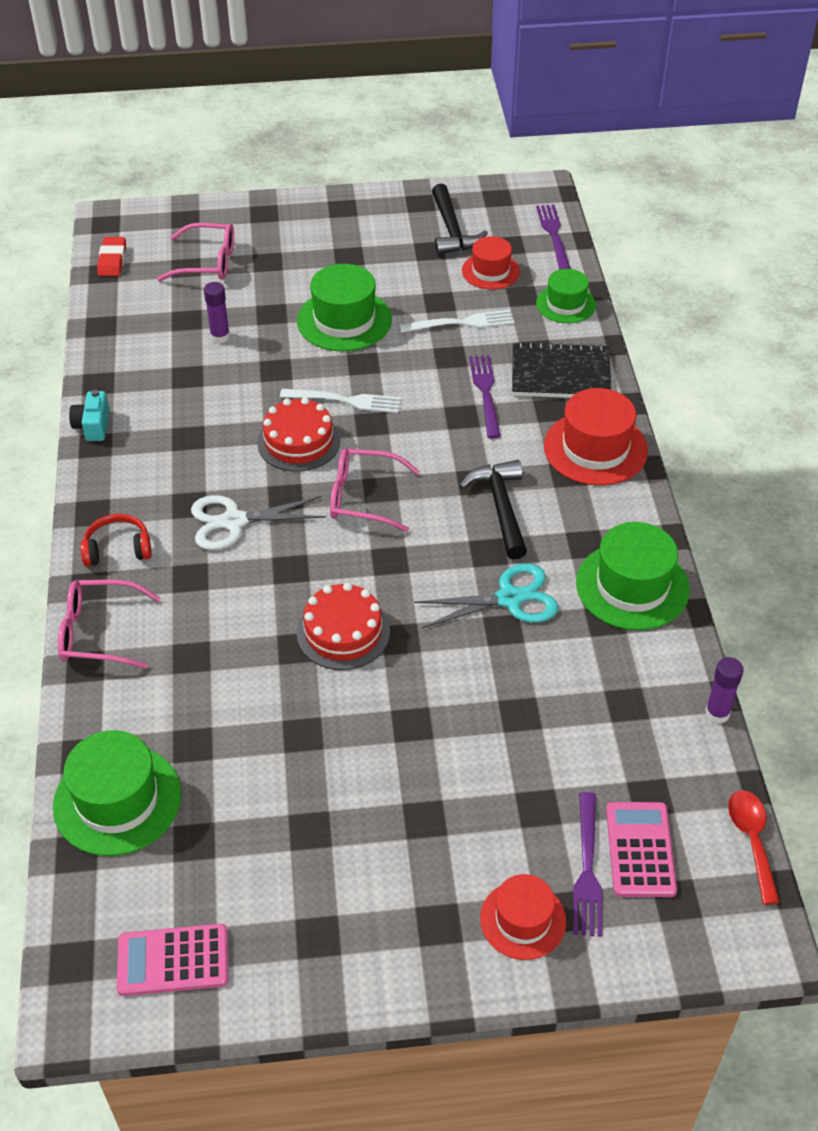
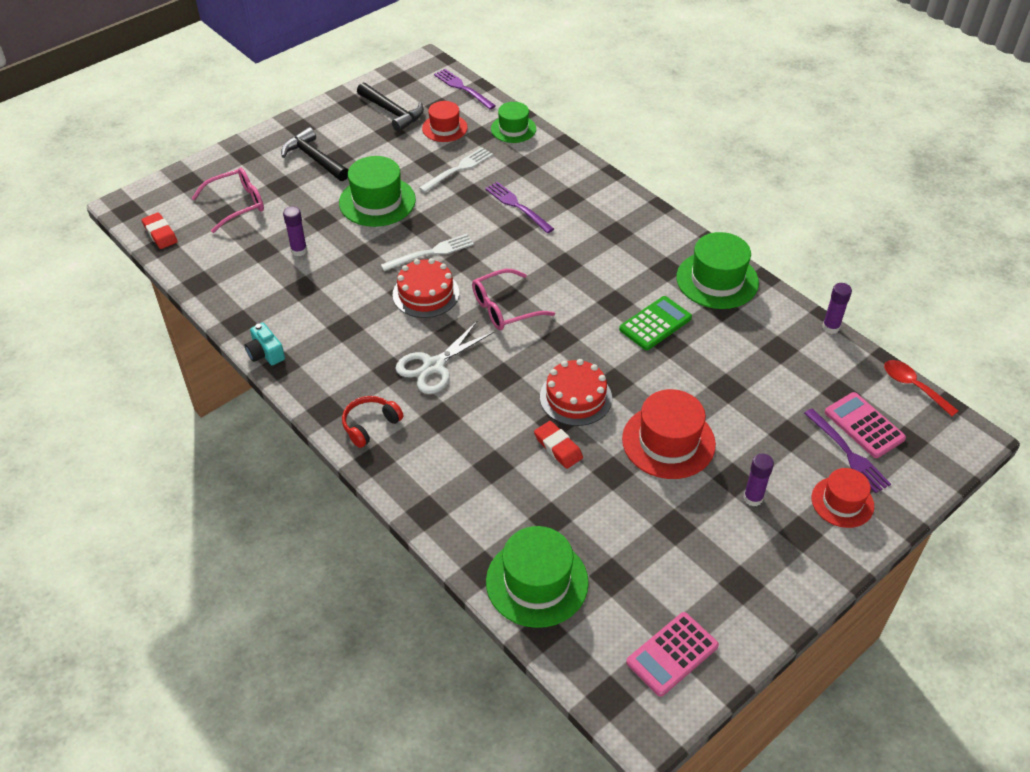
camera: 35 degrees left, 0 degrees up
(98, 632) = (413, 485): pink glasses -> none
(273, 675) = (558, 447): none -> red eraser
(424, 852) = (753, 498): none -> purple glue stick
(500, 507) = (596, 272): black hammer -> black hammer (314, 158)
(509, 598) = (655, 324): turquoise scissors -> green calculator
(560, 374) = (552, 173): black notebook -> none
(595, 448) = (617, 209): red hat -> red hat (668, 441)

